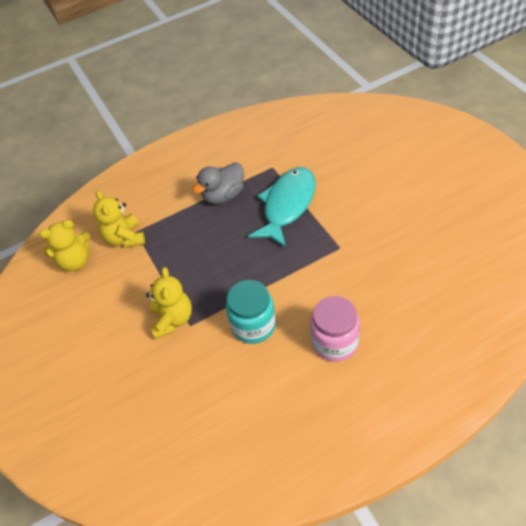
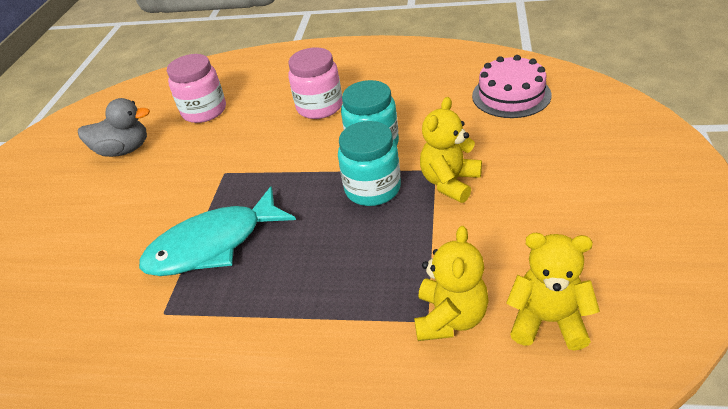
camera: 145 degrees left, 10 degrees down
(173, 443) = (511, 95): none -> pink cake
(222, 288) = (372, 189): none -> turquoise jar
(223, 195) = (264, 306): grey duck -> grey duck (124, 150)
(432, 287) = (204, 111): none -> pink jar

